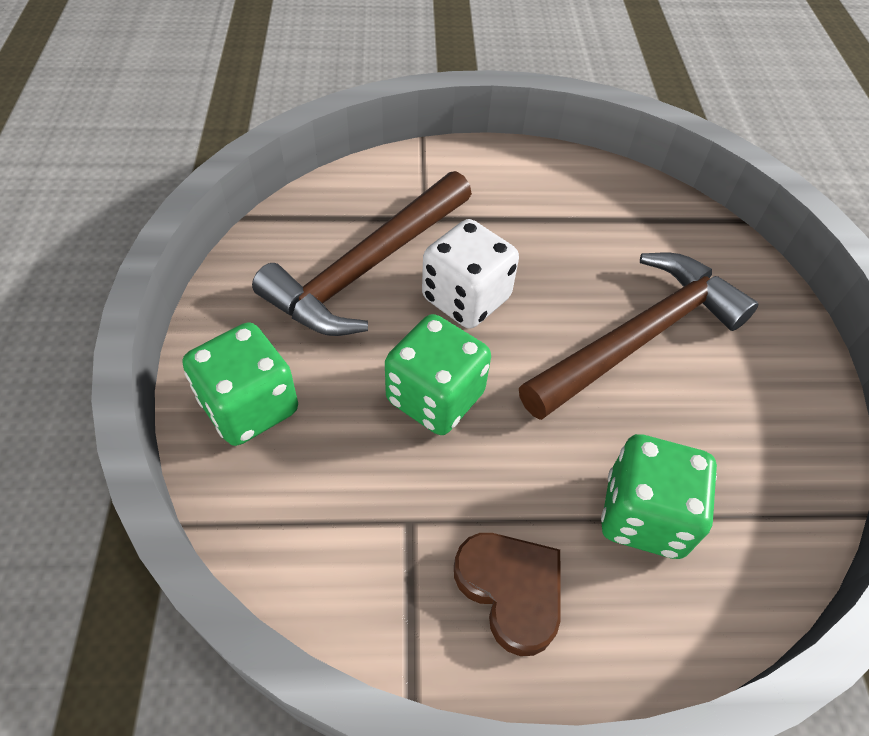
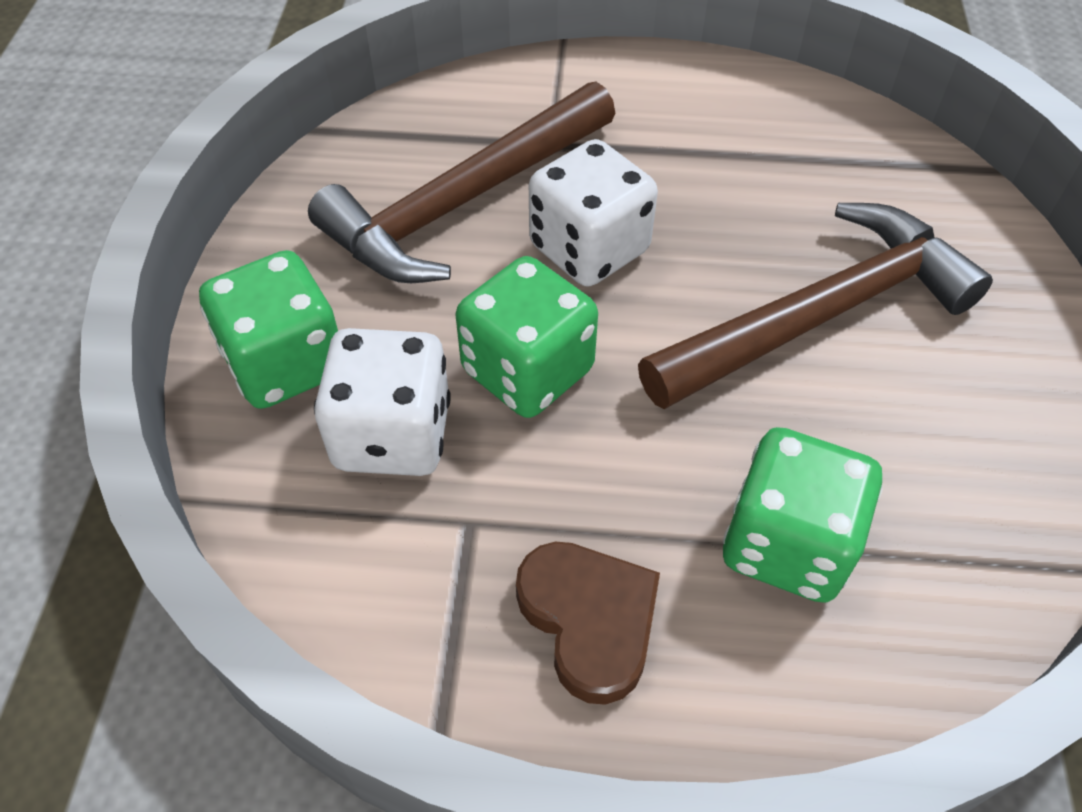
camera: 10 degrees right, 0 degrees up
(341, 457) = (392, 435): none -> white dice

